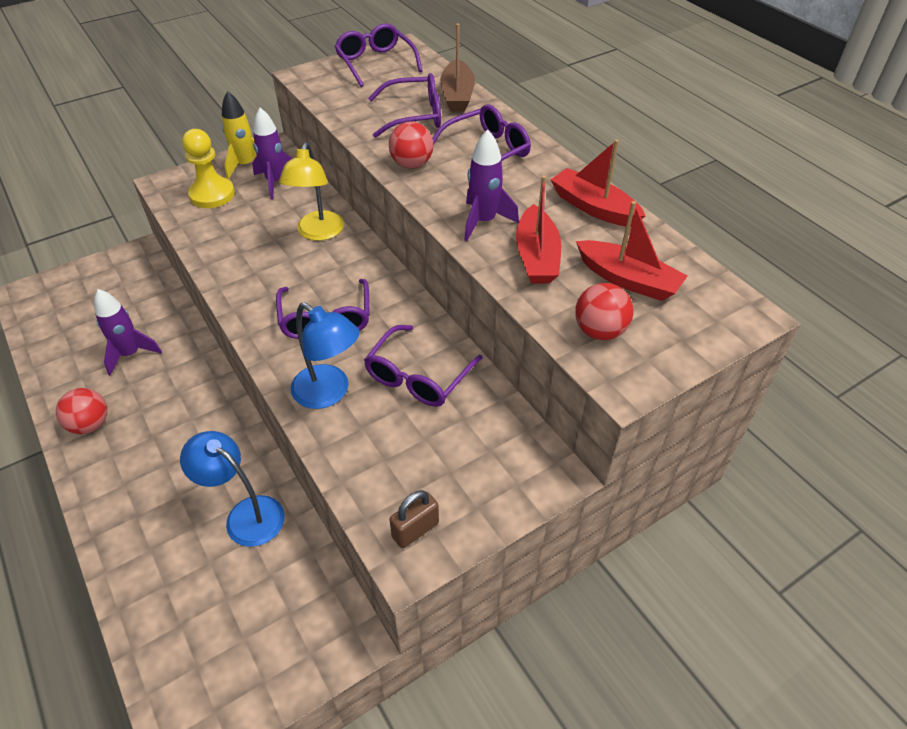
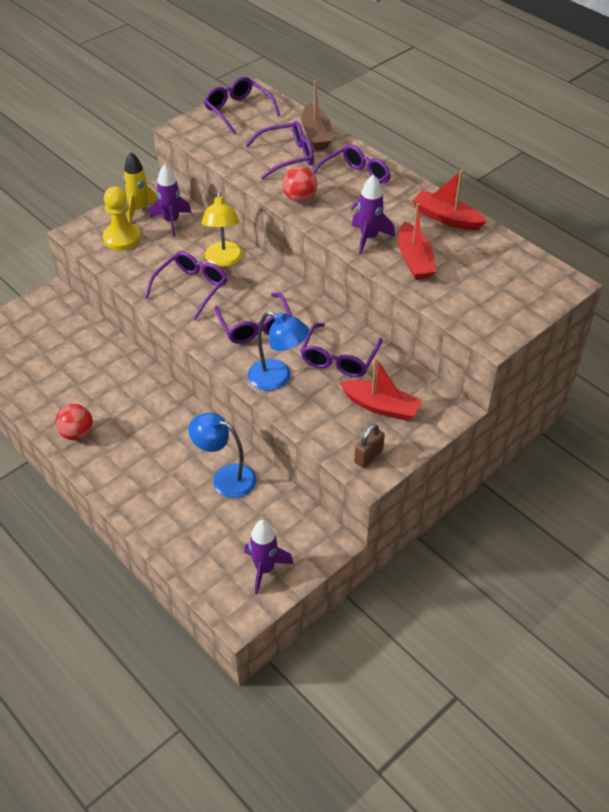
camera: 10 degrees left, 0 degrees up
(131, 354) = (85, 377): purple rocket -> purple rocket (265, 569)
(267, 261) = (191, 288): none -> purple glasses
(599, 331) = (470, 307): red ball -> none
(628, 280) = (482, 269): red boat -> red boat (381, 406)

